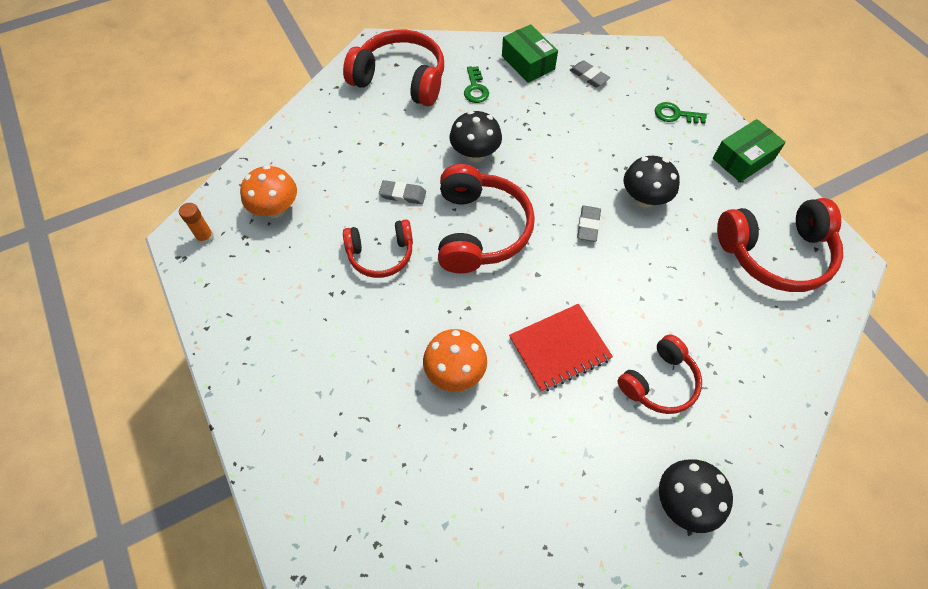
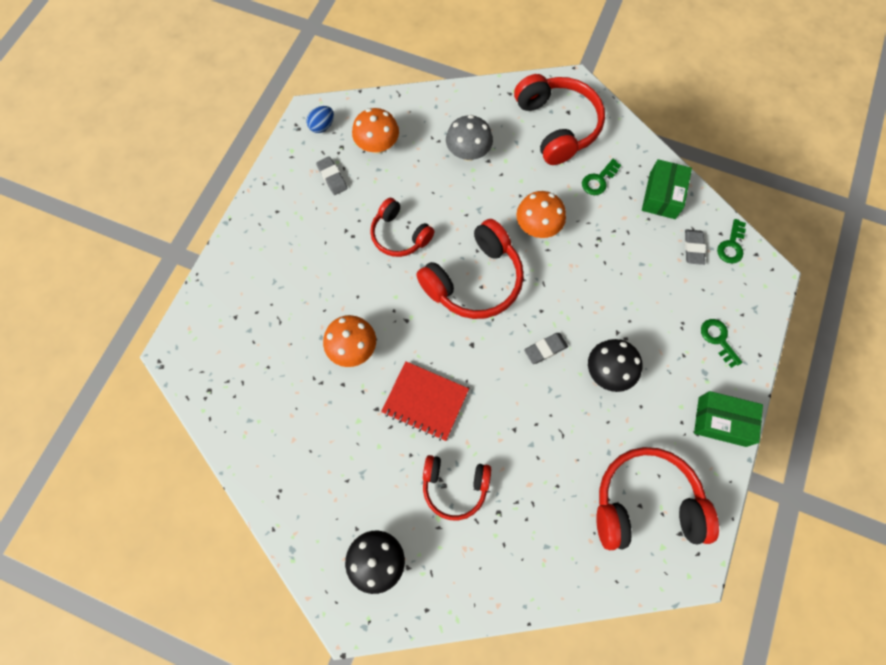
camera: 50 degrees right, 10 degrees up
(205, 237) = (322, 126): orange glue stick -> blue egg
(358, 151) = (468, 153): none -> grey mushroom
(403, 194) = (458, 209): grey eraser -> grey eraser (332, 177)
(475, 154) = (537, 227): black mushroom -> orange mushroom
(607, 55) = (731, 245): none -> green key
(775, 253) = (645, 503): red headphones -> red headphones turned 135 degrees clockwise

